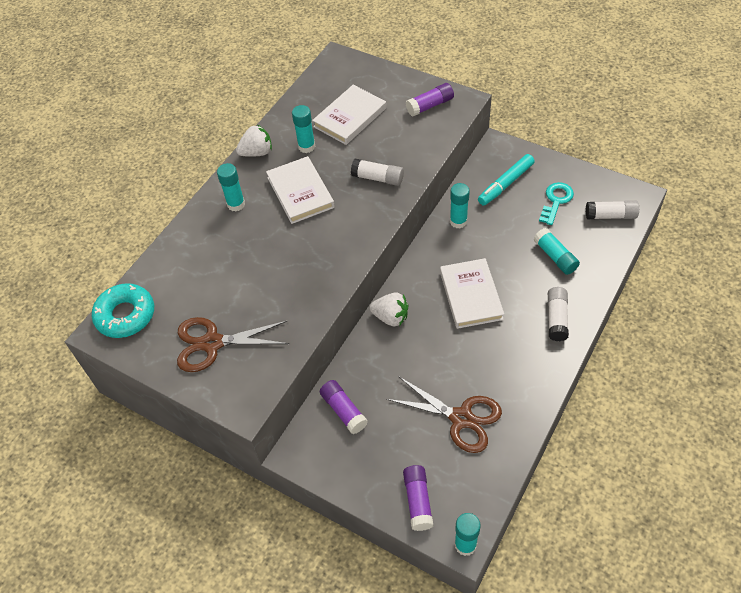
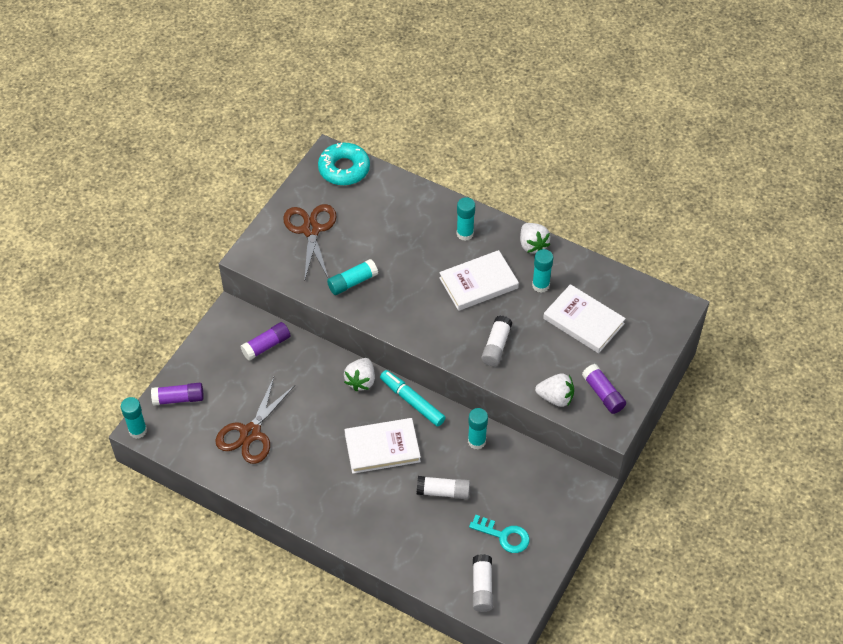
camera: 85 degrees right, 0 degrees up
(436, 136) = (555, 398): none -> white strawberry
(505, 184) = (529, 489): turquoise marker -> turquoise marker (412, 401)
(555, 257) = (427, 527): turquoise glue stick -> turquoise glue stick (352, 282)
(556, 318) = (351, 520): white glue stick -> white glue stick (443, 492)

